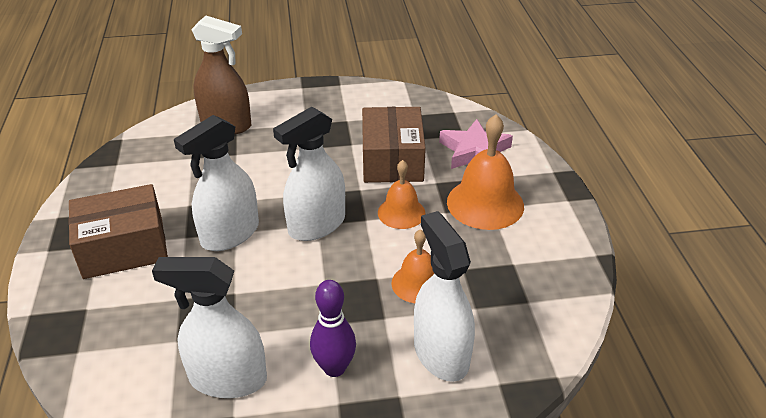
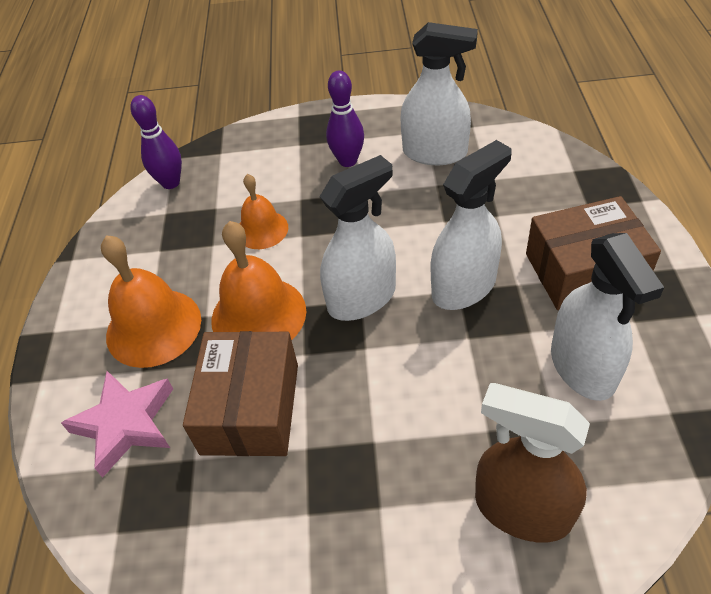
camera: 170 degrees left, 10 degrees up
(401, 212) = (258, 315): orange bell -> orange bell, size x1.63
(441, 353) = (258, 171): white spray bottle -> white spray bottle (582, 367)
(541, 339) = (170, 183): none -> purple bowling pin

